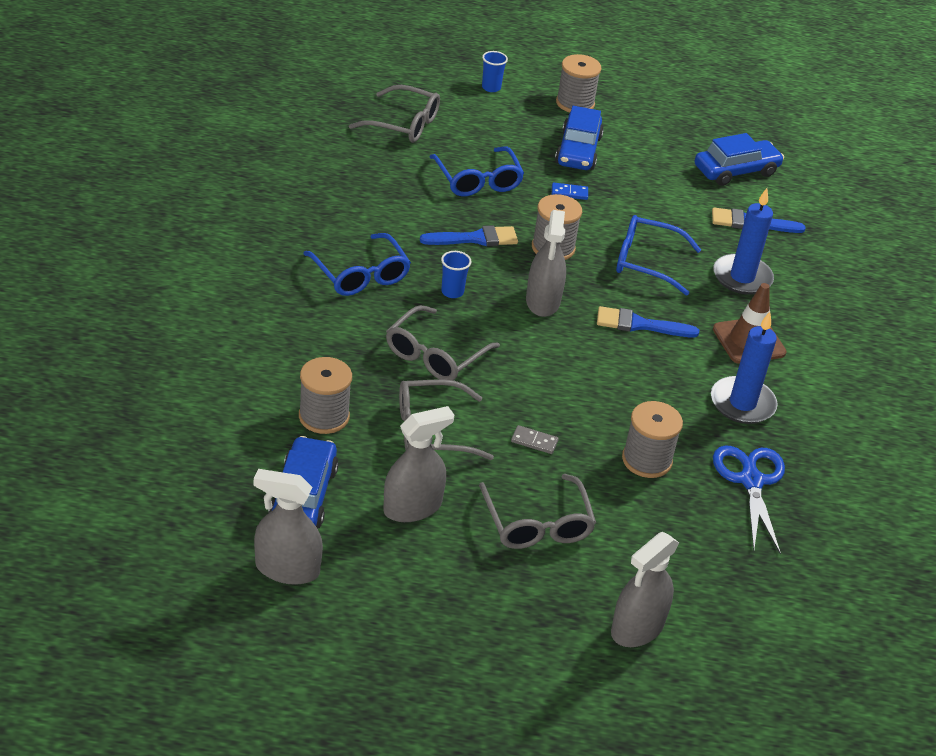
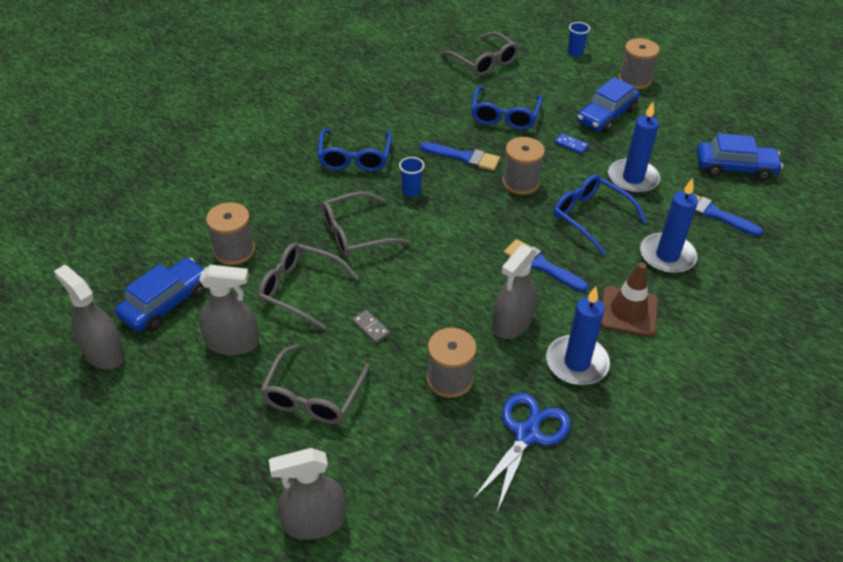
camera: 35 degrees right, 5 degrees up
(543, 301) = (476, 220): grey spray bottle -> grey spray bottle (512, 323)
(654, 210) = (633, 178): none -> blue candle

